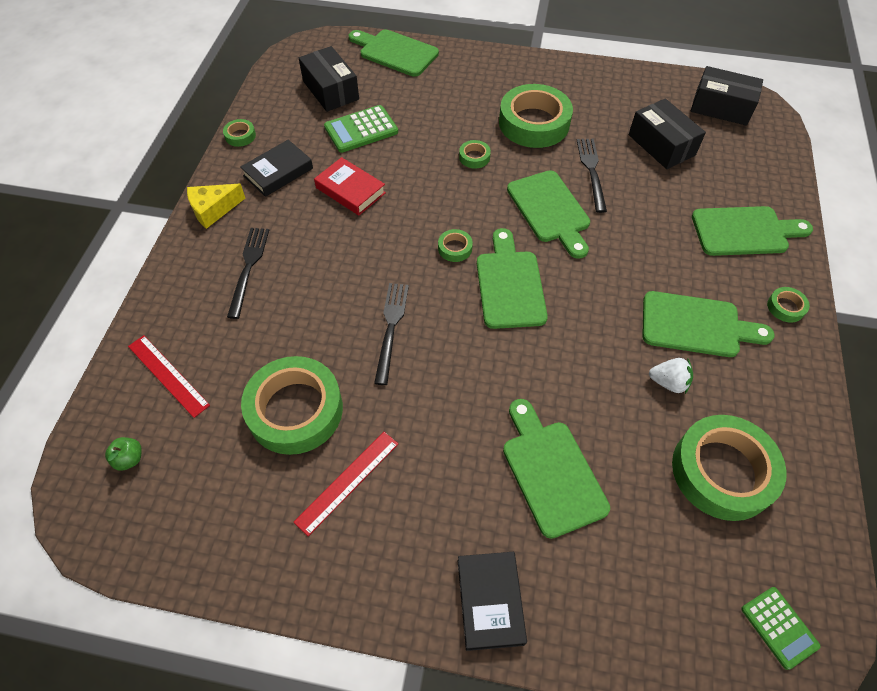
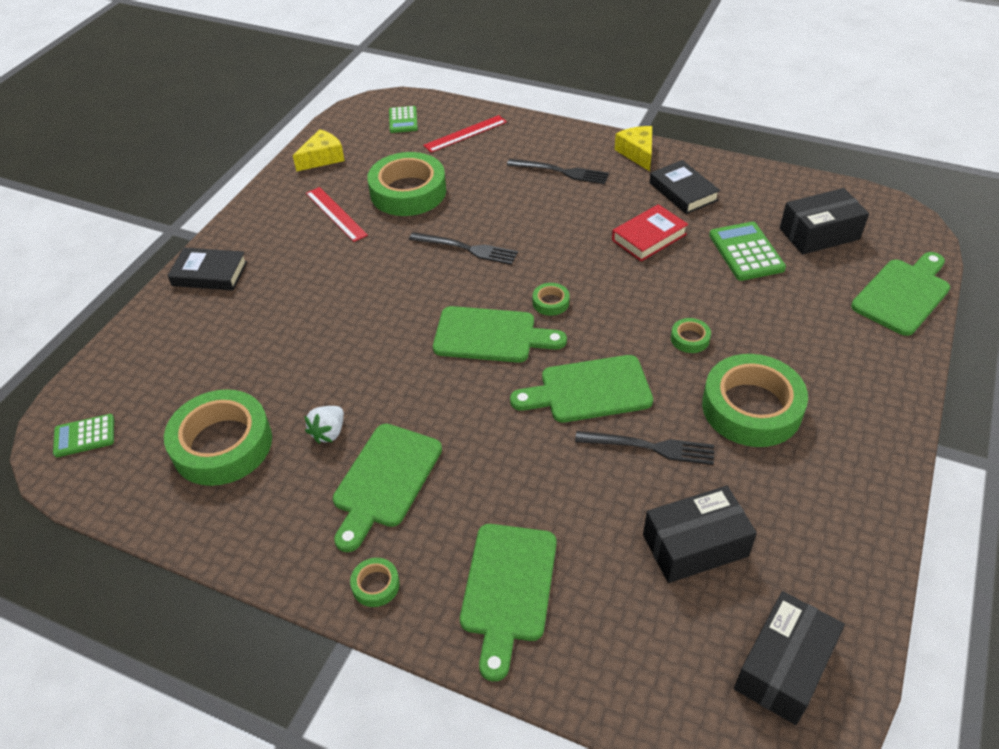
camera: 105 degrees right, 10 degrees down
(129, 459) = (403, 120): green apple -> green calculator
(223, 542) = (322, 158): none -> yellow cheese
(240, 136) = (741, 169): green tape -> none
(551, 472) = (285, 325): green cutting board -> none

